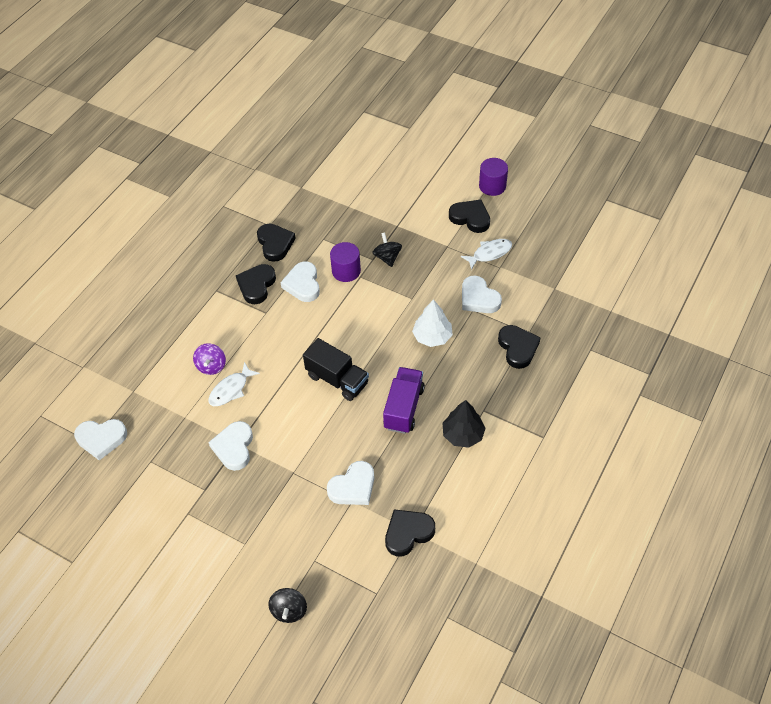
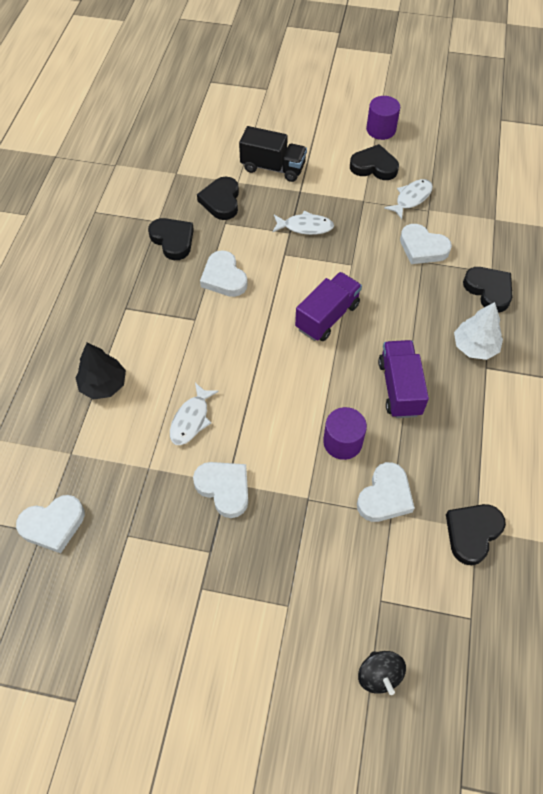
camera: 20 degrees left, 5 degrees up
(211, 366) = (156, 397): purple spinning top -> none
(234, 447) = (224, 488): white heart -> white heart turned 150 degrees clockwise
(256, 285) = (171, 291): black heart -> black heart (221, 201)
(337, 379) = (310, 375): black truck -> black truck (273, 167)
(346, 271) = (266, 252): purple cylinder -> purple cylinder (342, 442)
(372, 336) = (327, 317): none -> purple truck
(387, 257) = (305, 227): black spinning top -> white fish
(432, 336) = (393, 300): white tree -> white tree (475, 346)
(463, 434) = (477, 400): black tree -> black tree (103, 384)

